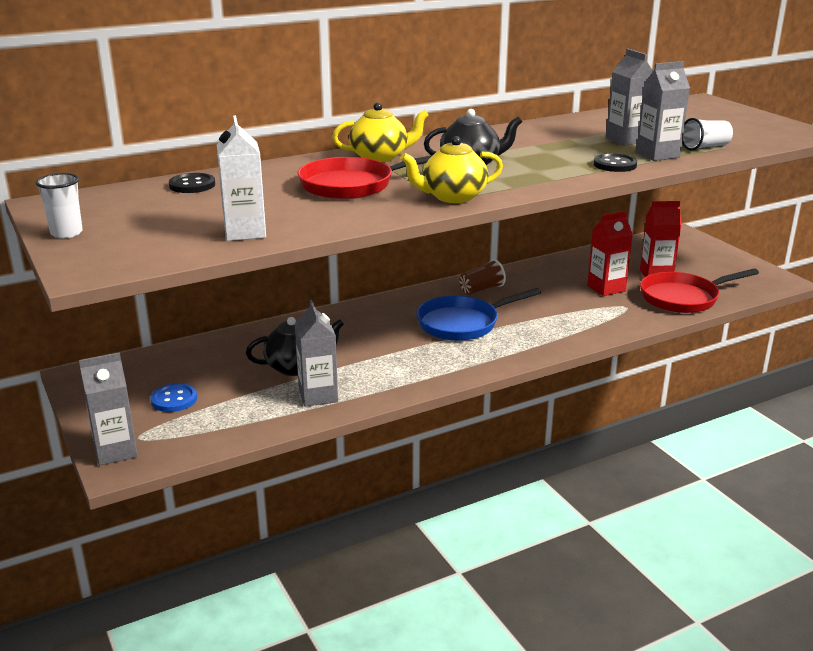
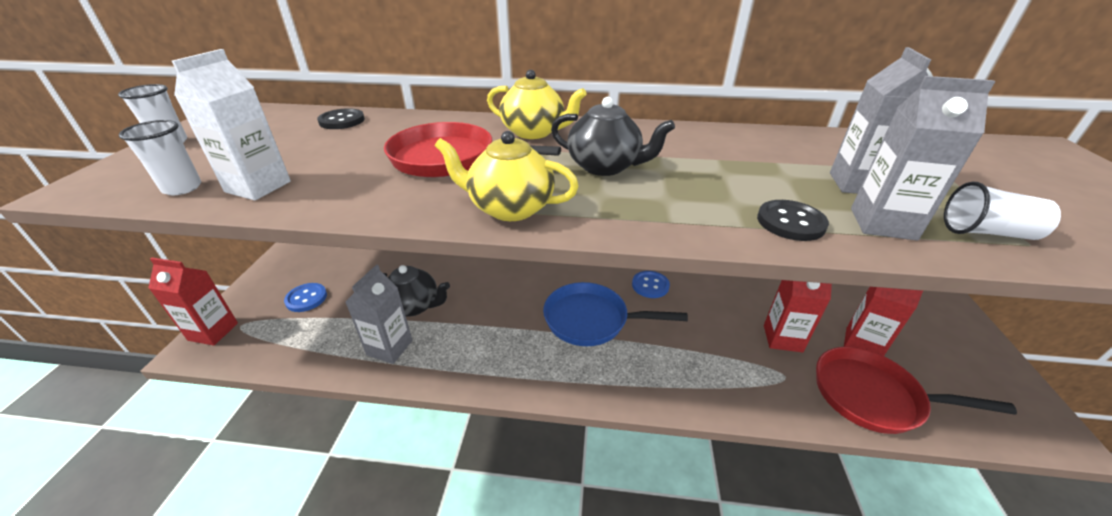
camera: 35 degrees right, 10 degrees up
(115, 451) = (213, 331): grey carton -> red carton
(182, 248) = (182, 188): none -> white cup
(481, 289) = (650, 285): brown cup -> blue button

